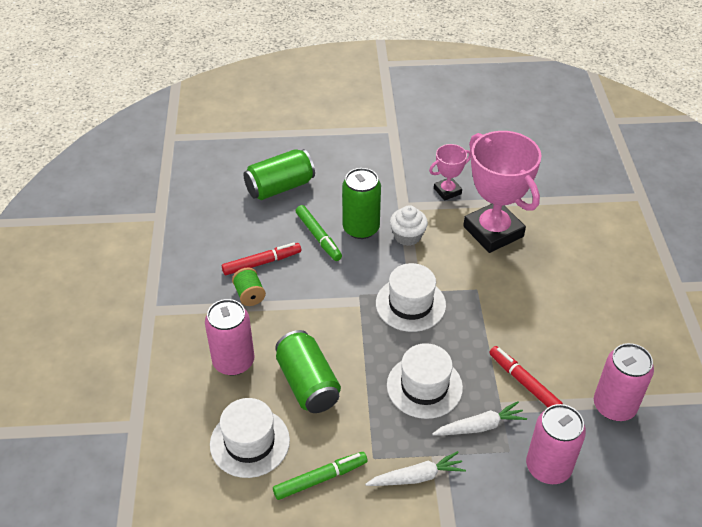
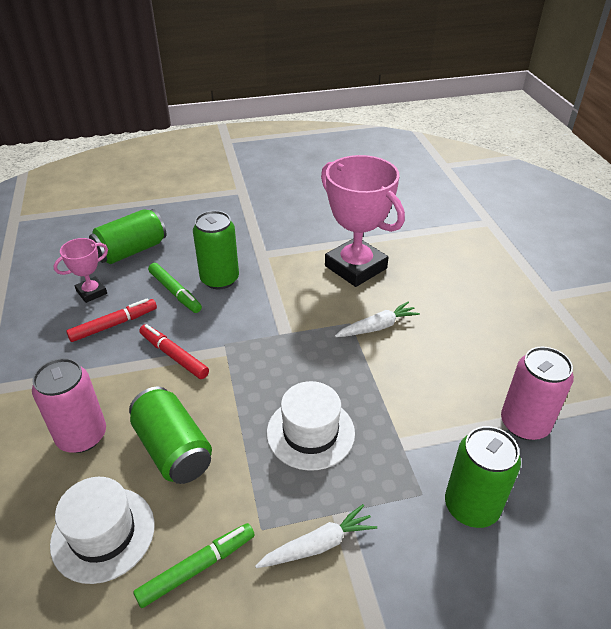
camera: 10 degrees left, 5 degrees down
(249, 295) = (100, 359): green spool -> none
(407, 236) = (269, 281): white cupcake -> none
(410, 304) = (282, 346): white hat -> none
(447, 191) = (303, 237): pink trophy -> pink trophy (91, 292)
(480, 426) = (382, 469): white carrot -> white carrot (377, 327)
(524, 382) = (420, 412): red marker -> red marker (174, 356)
(548, 467) = (471, 506): pink can -> green can

